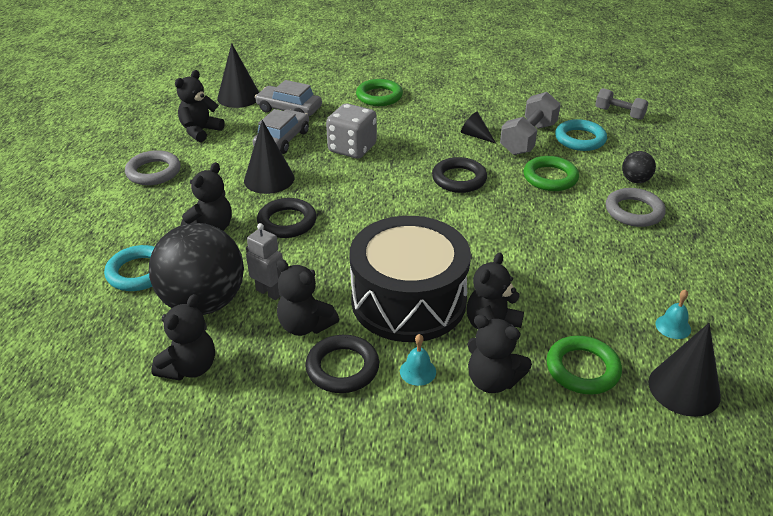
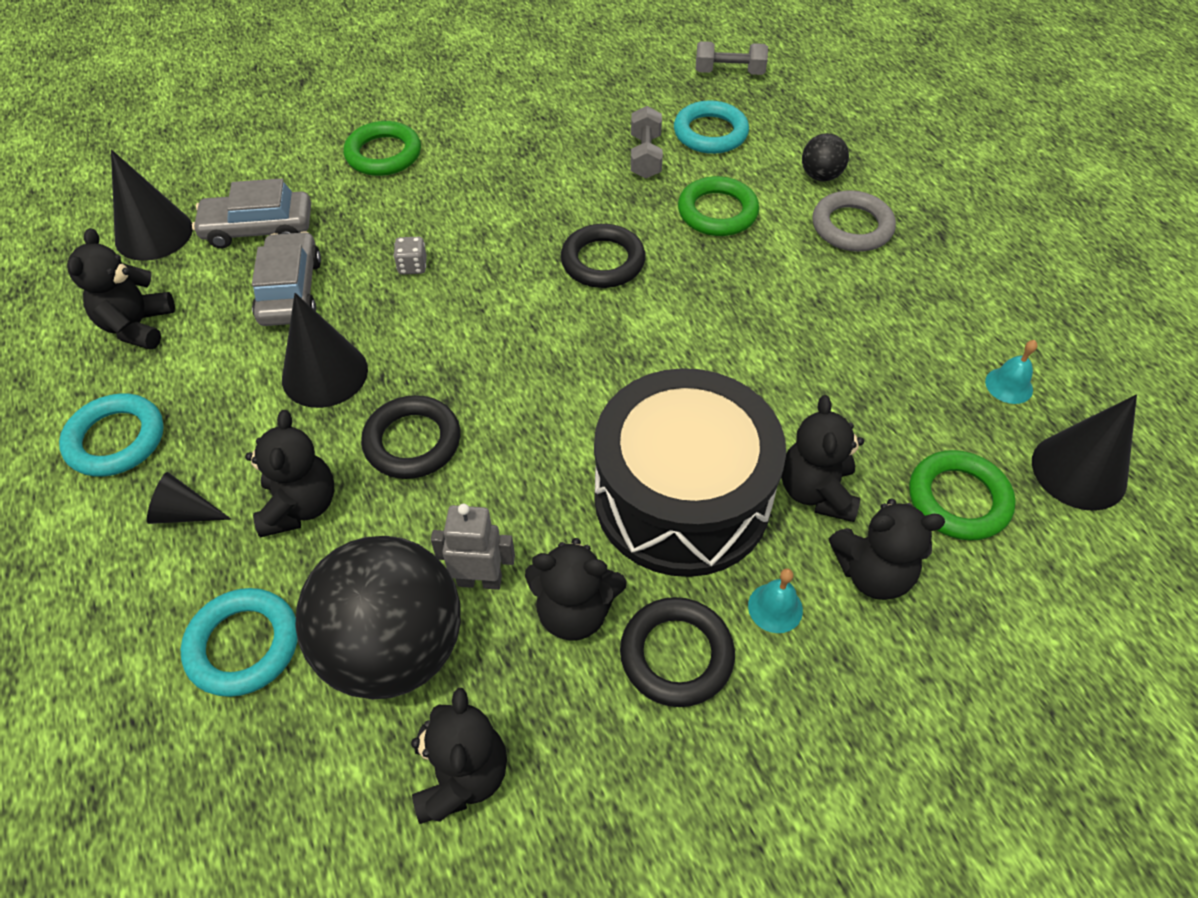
camera: 30 degrees left, 15 degrees up
(153, 172) = (116, 439): grey ring -> turquoise ring
(352, 148) = (412, 266): grey dice -> grey dice, size x0.44
(475, 135) = (572, 177): black cone -> black cone (184, 513)
(528, 139) = (645, 156): grey dumbbell -> grey dumbbell, size x0.64

